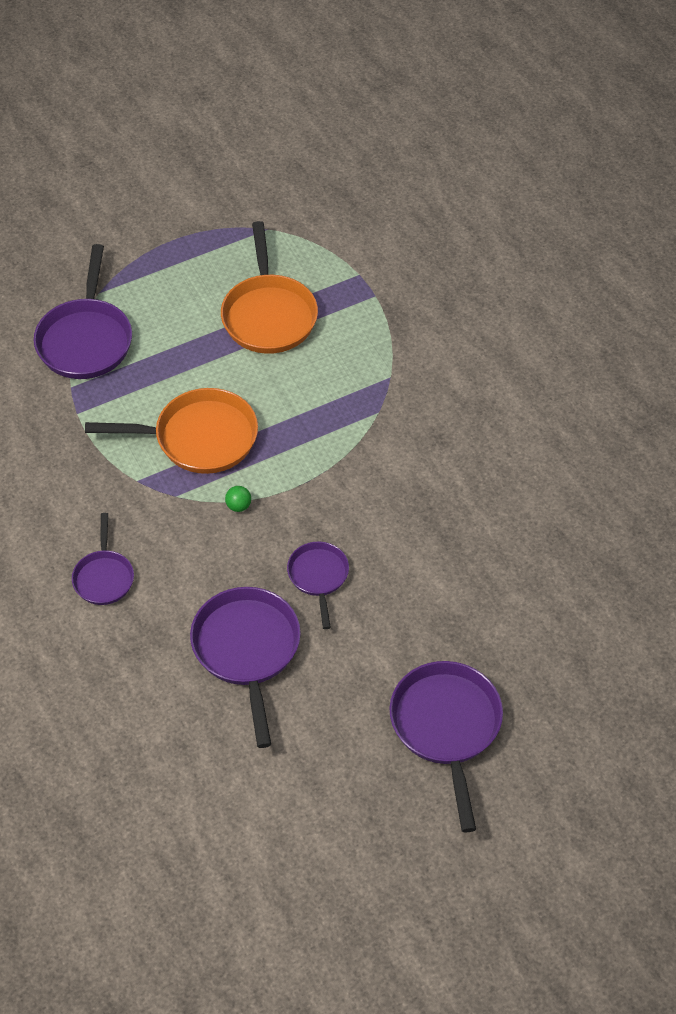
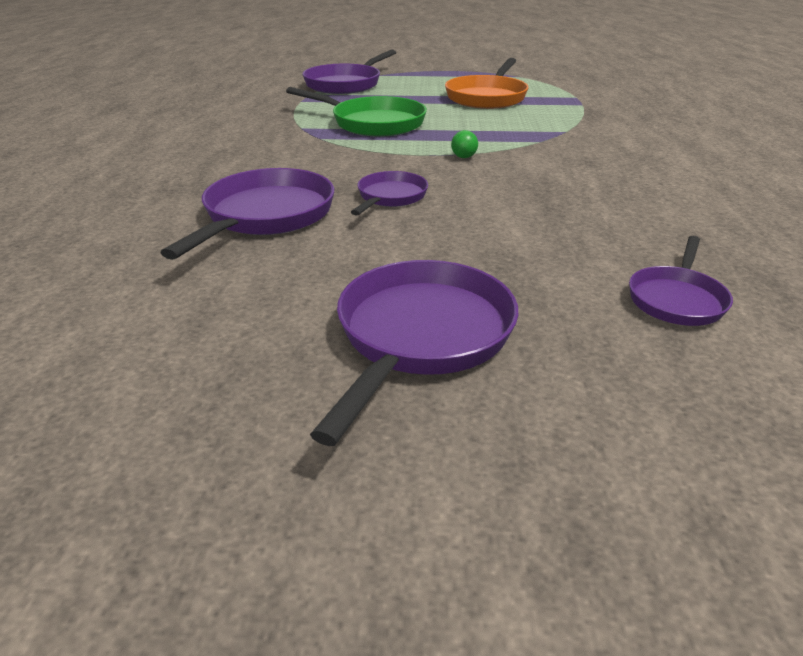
camera: 30 degrees right, 20 degrees down
(104, 577) = (209, 155): purple pan -> purple pan (676, 299)
(199, 438) = (373, 123): orange pan -> green pan
(238, 506) = (364, 152): green ball -> green ball (463, 157)

